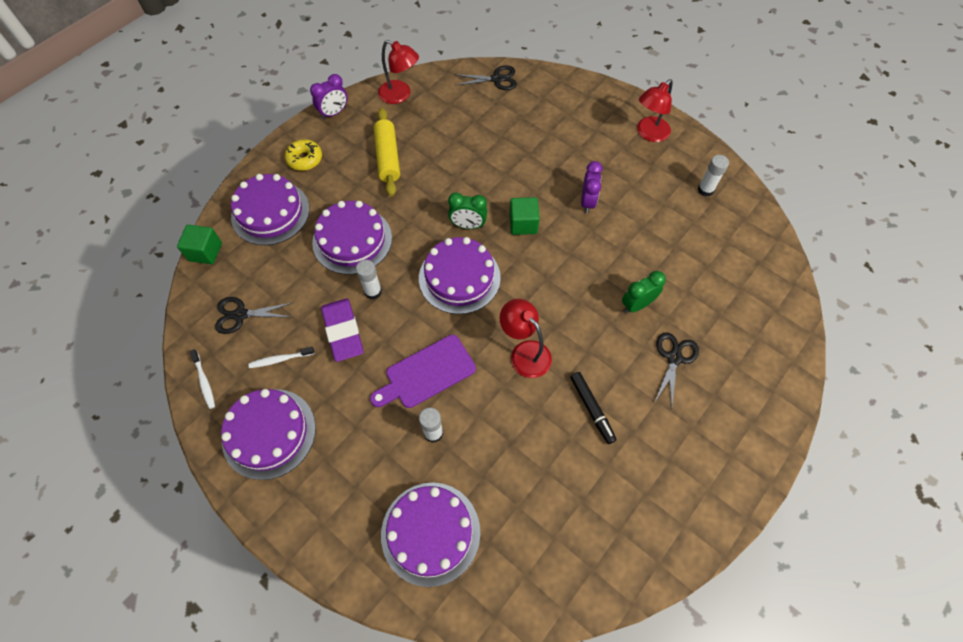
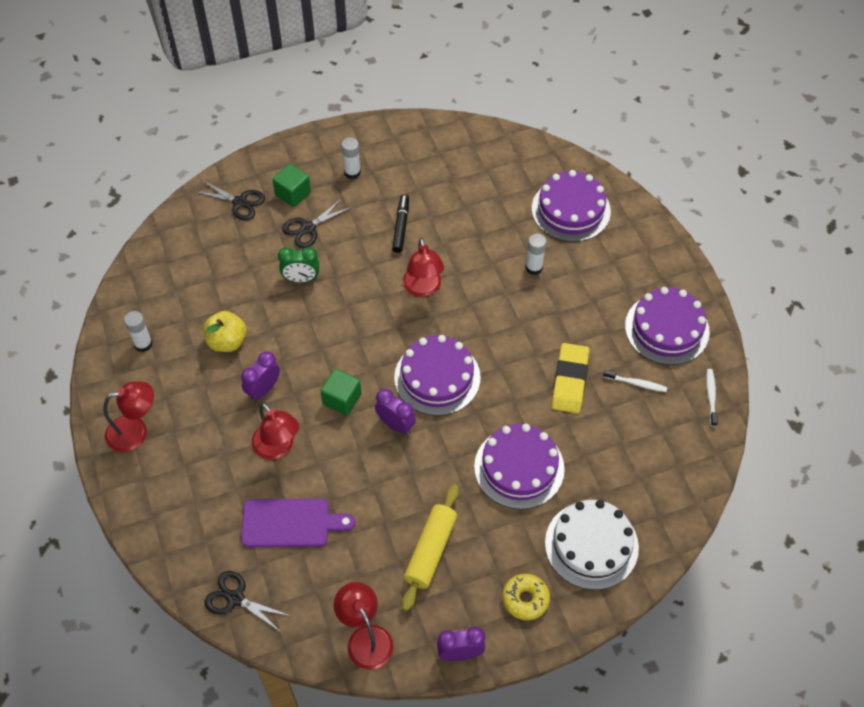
camera: 150 degrees left, 5 degrees down
(205, 252) = (676, 531): green cube -> green cube (293, 193)
(240, 315) = (660, 443): black scissors -> black scissors (240, 202)
(270, 212) = (591, 545): purple cake -> white cake
(343, 331) = (569, 380): purple eraser -> yellow eraser
(373, 291) = (524, 404): white glue stick -> white glue stick (352, 172)
(426, 373) = (514, 312): purple cutting board -> purple cutting board (290, 523)
(468, 225) = (396, 425): green clock -> purple clock
(542, 169) = (278, 448): none -> red lamp
(647, 223) = (227, 341): none -> yellow apple

